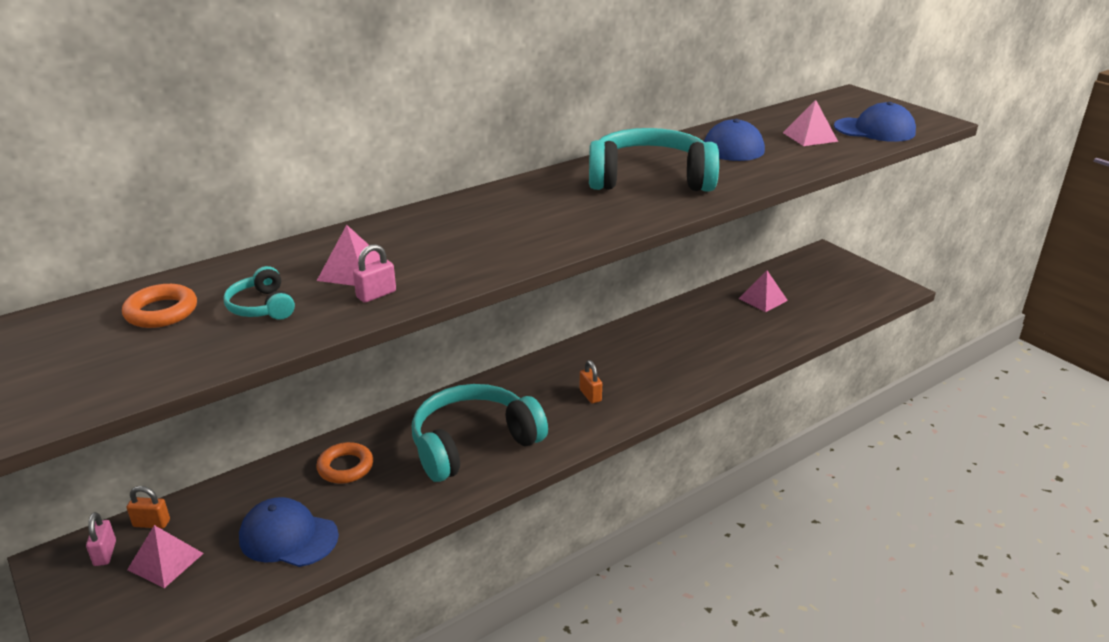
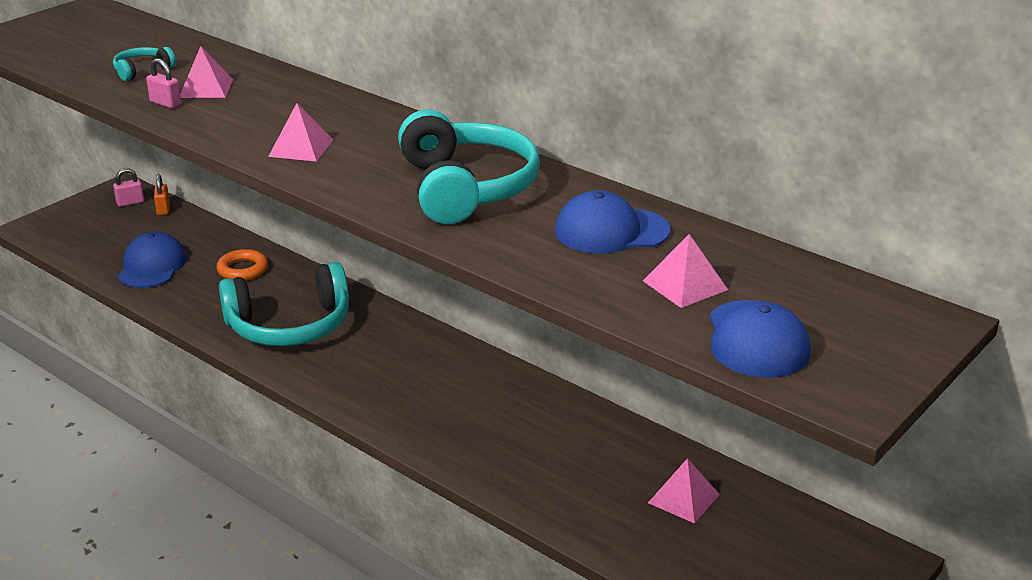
camera: 75 degrees right, 0 degrees up
(161, 312) = (132, 44): orange ring -> none
(165, 561) = (123, 226): pink pyramid -> pink pyramid (301, 148)
(473, 443) = (289, 325): turquoise headphones -> turquoise headphones turned 120 degrees clockwise
(590, 395) = (392, 381): orange padlock -> none

